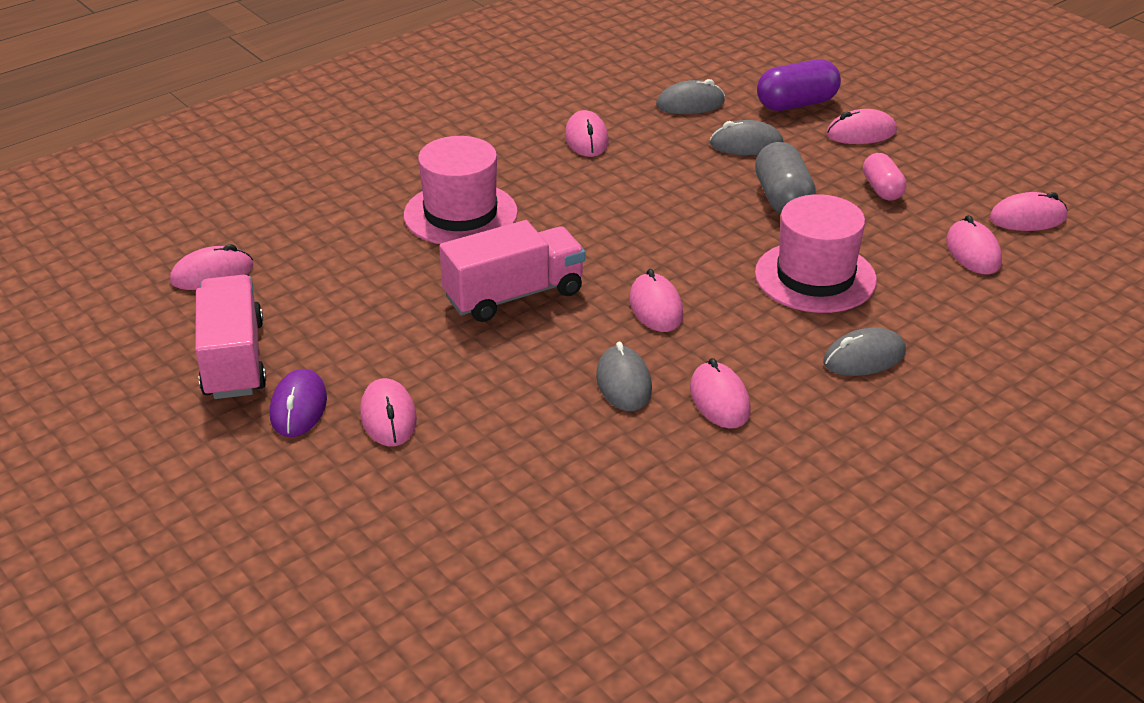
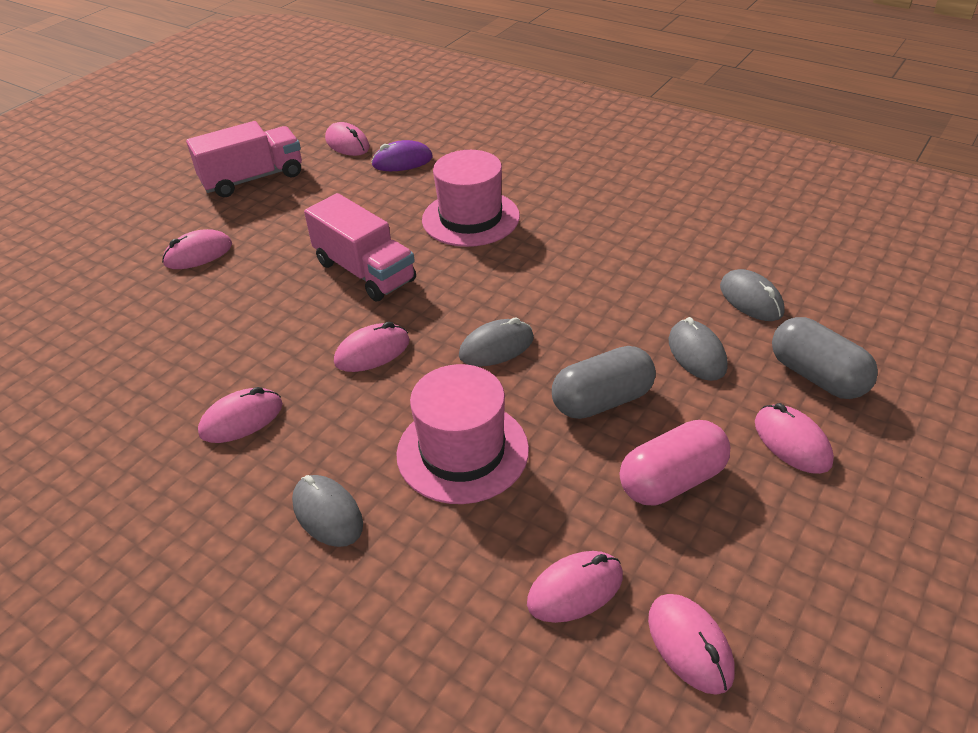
camera: 75 degrees right, 5 degrees up
(298, 407) = (205, 216): purple mouse -> purple mouse (402, 161)
(586, 139) = (633, 252): pink mouse -> none
(623, 383) = (257, 357): grey mouse -> grey mouse (496, 347)
(796, 104) = (817, 376): purple capsule -> grey capsule
(882, 189) = (672, 481): pink capsule -> pink capsule, size x1.53

